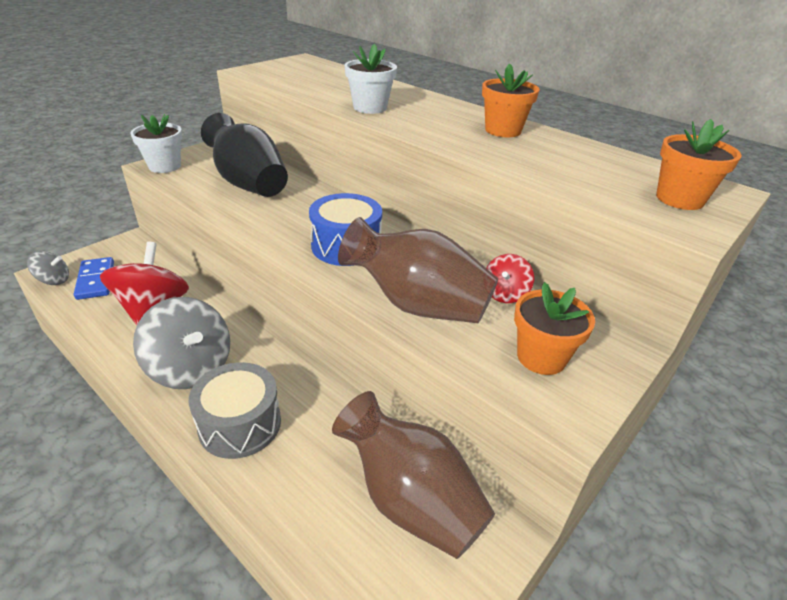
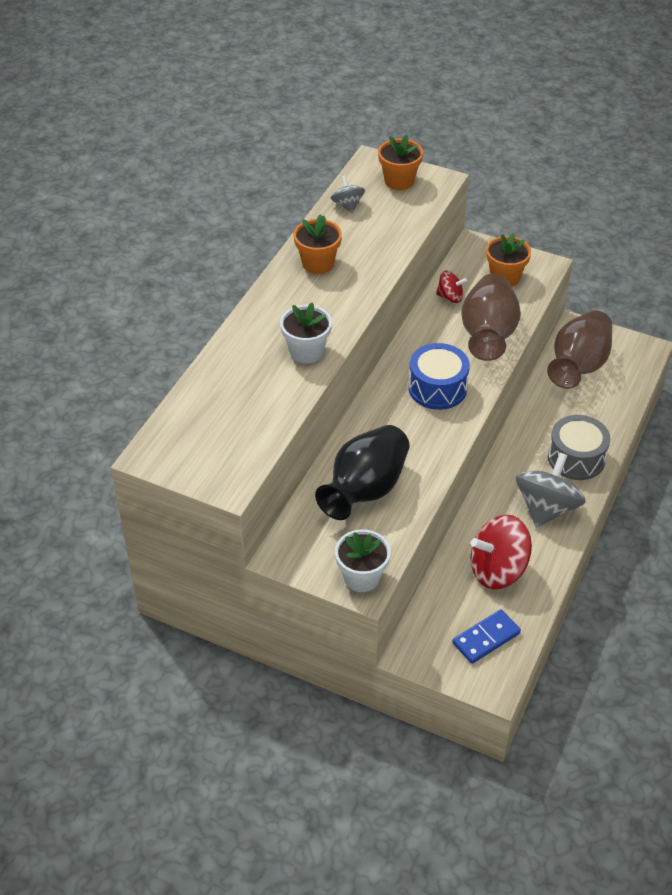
camera: 105 degrees left, 10 degrees up
(54, 280) = (504, 673): grey spinning top -> grey spinning top (347, 205)

